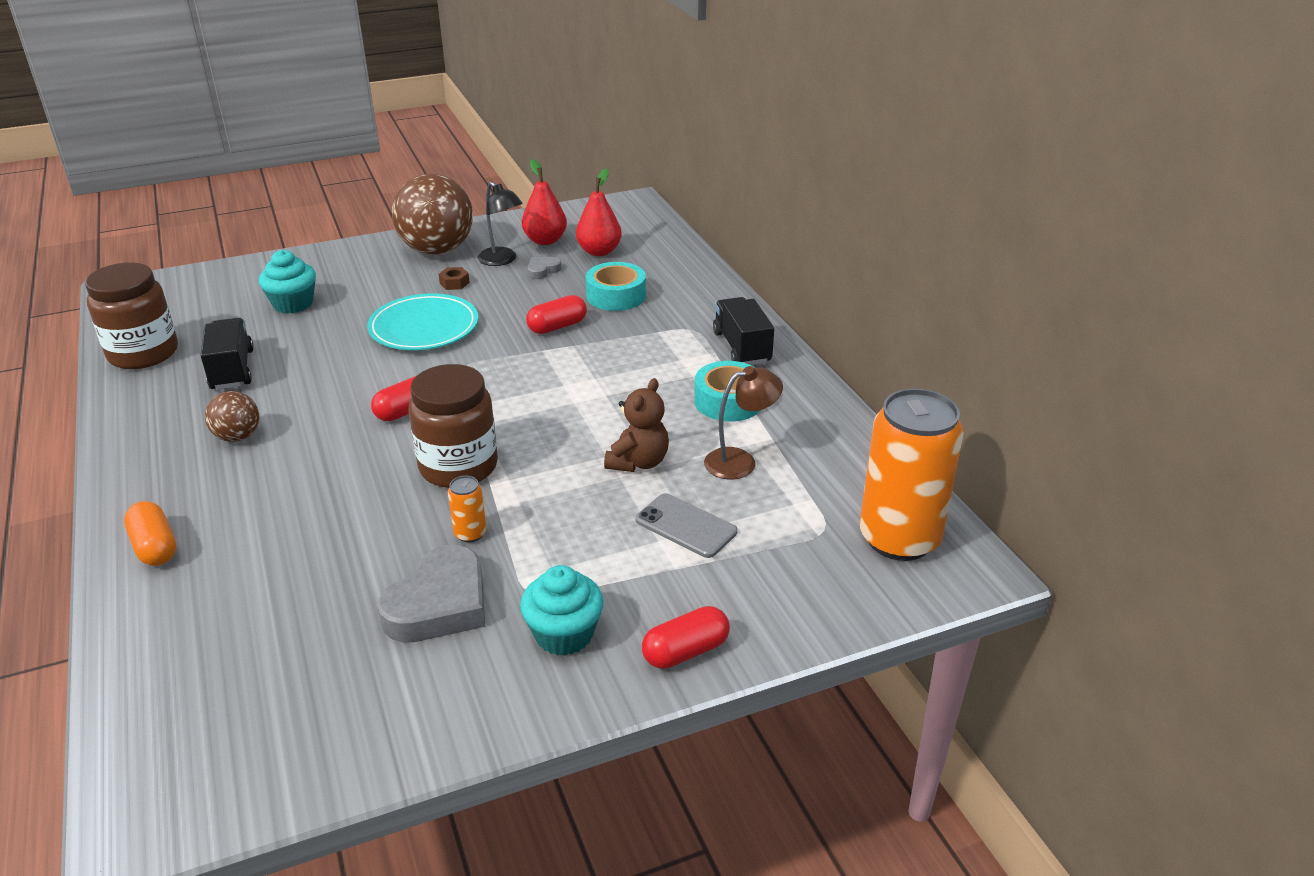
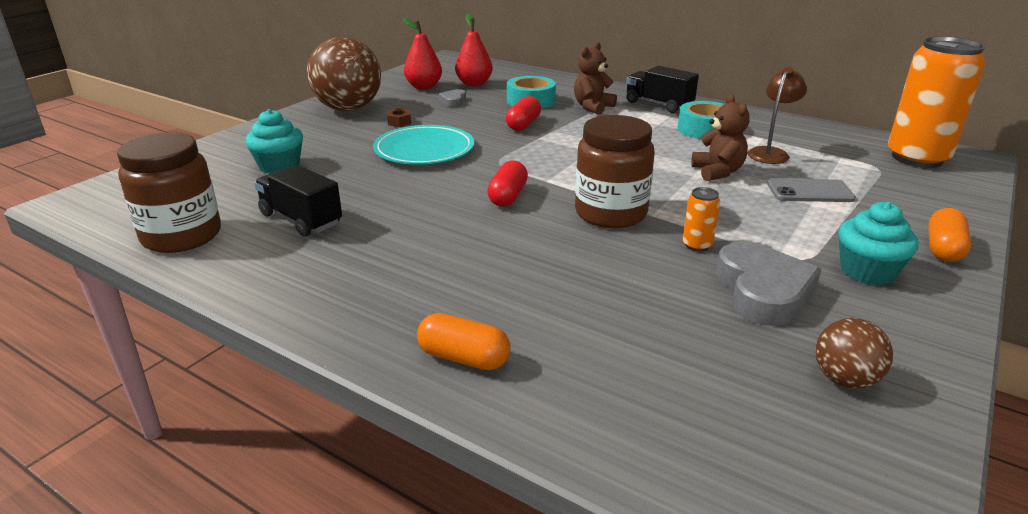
camera: 35 degrees left, 5 degrees down
(238, 437) = (393, 258): brown ball -> brown ball (844, 379)
(502, 260) = (412, 103): black lamp -> none
(664, 326) = (592, 107): none -> brown teddy bear
(685, 651) = (943, 249): red capsule -> orange capsule

